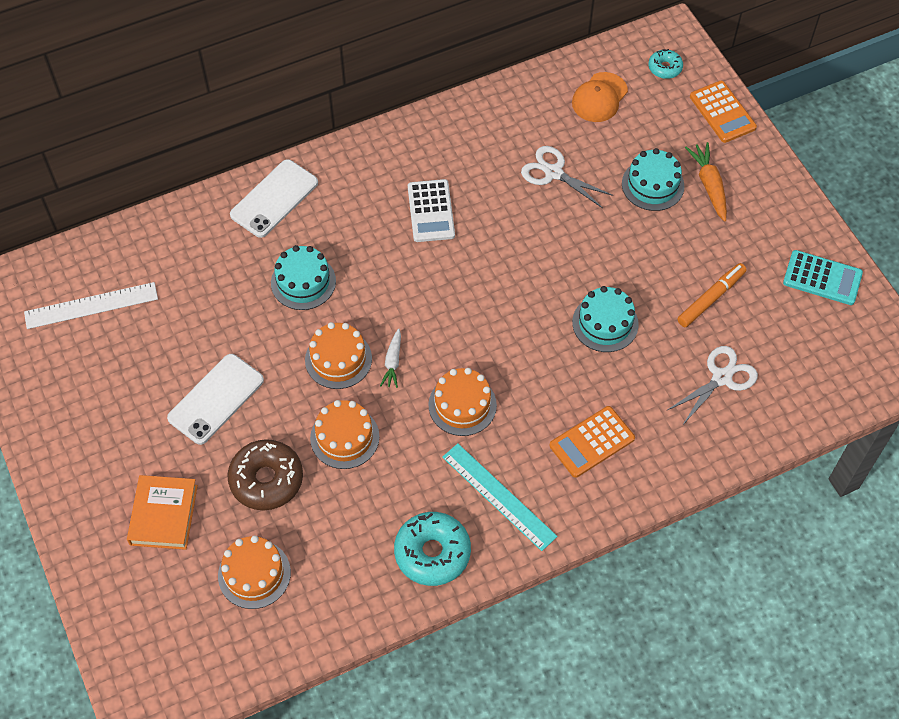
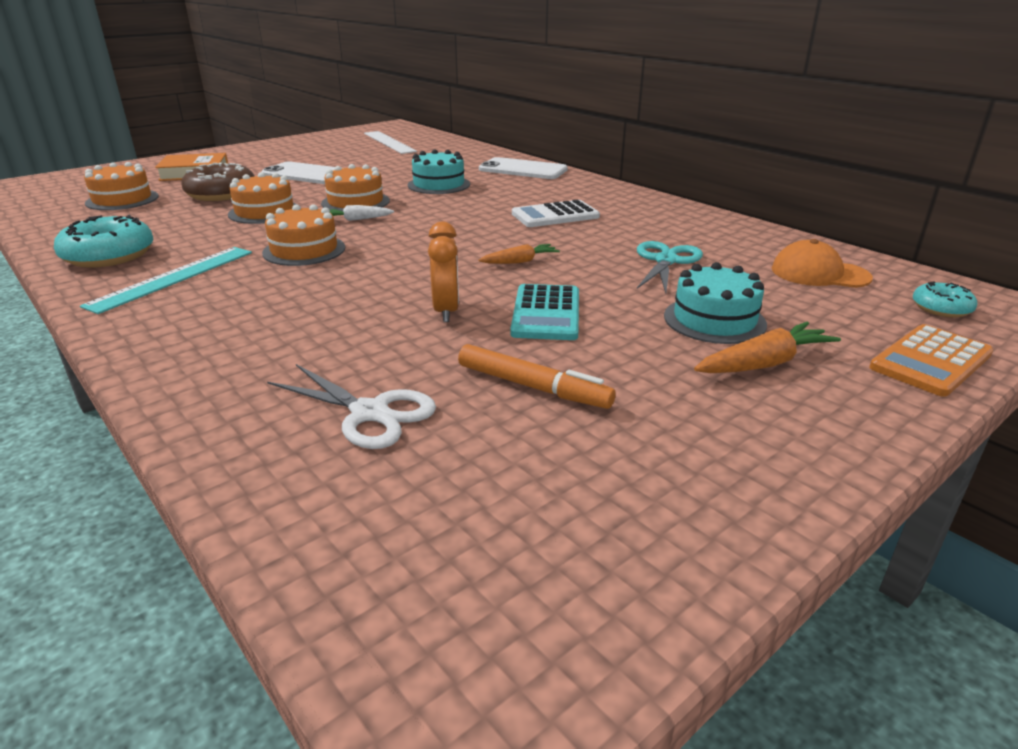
camera: 75 degrees right, 30 degrees down
(530, 262) = (520, 261): none -> orange carrot
(553, 173) = (666, 261): white scissors -> turquoise scissors
(592, 442) = (245, 321): orange calculator -> none
(605, 323) = (446, 311): turquoise cake -> orange clock
(822, 278) = (664, 517): turquoise calculator -> turquoise calculator (546, 313)

